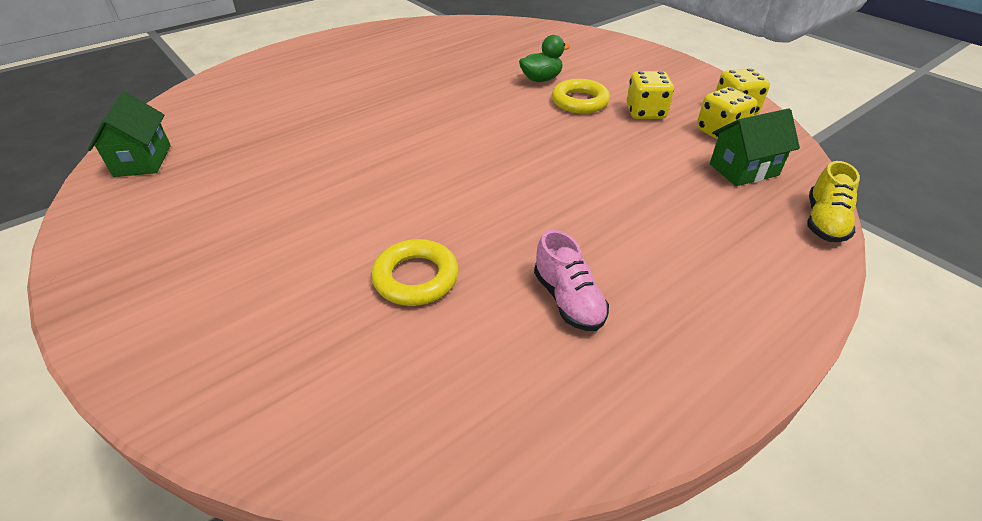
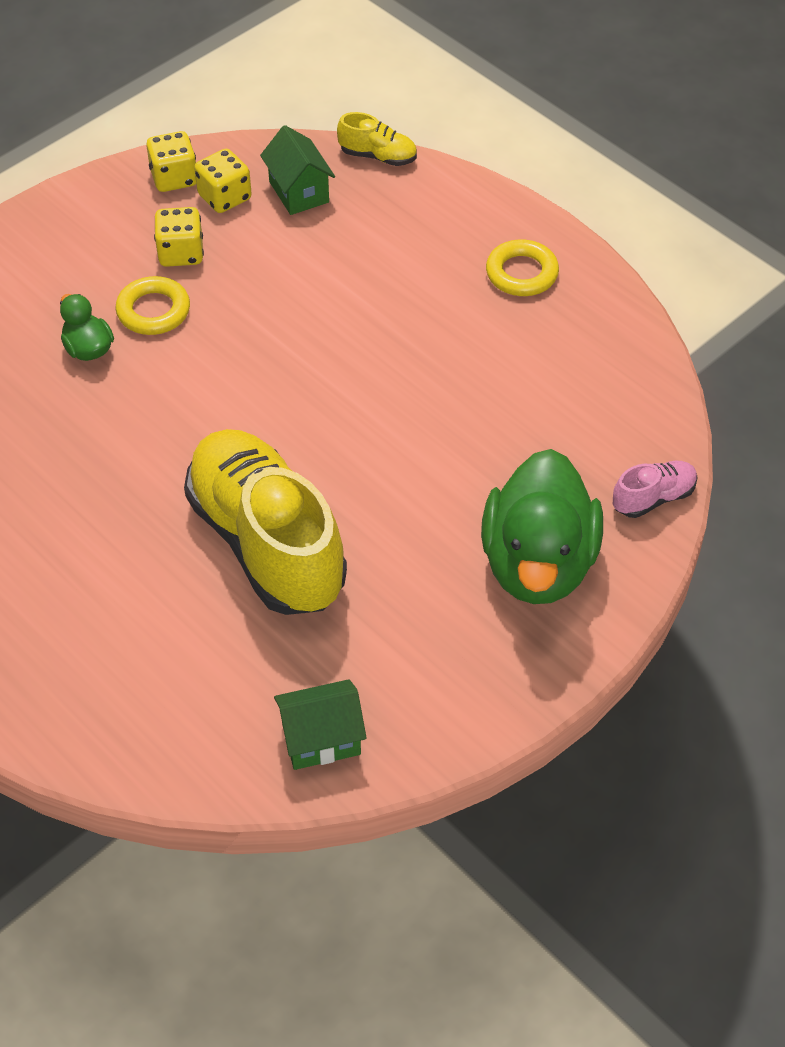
camera: 95 degrees left, 10 degrees up
(222, 296) = (538, 564): none -> green duck
(334, 143) = (267, 543): none -> yellow shoe
(416, 278) = (491, 428): yellow ring -> yellow ring (521, 273)
(568, 300) = (501, 326): pink shoe -> pink shoe (653, 498)

